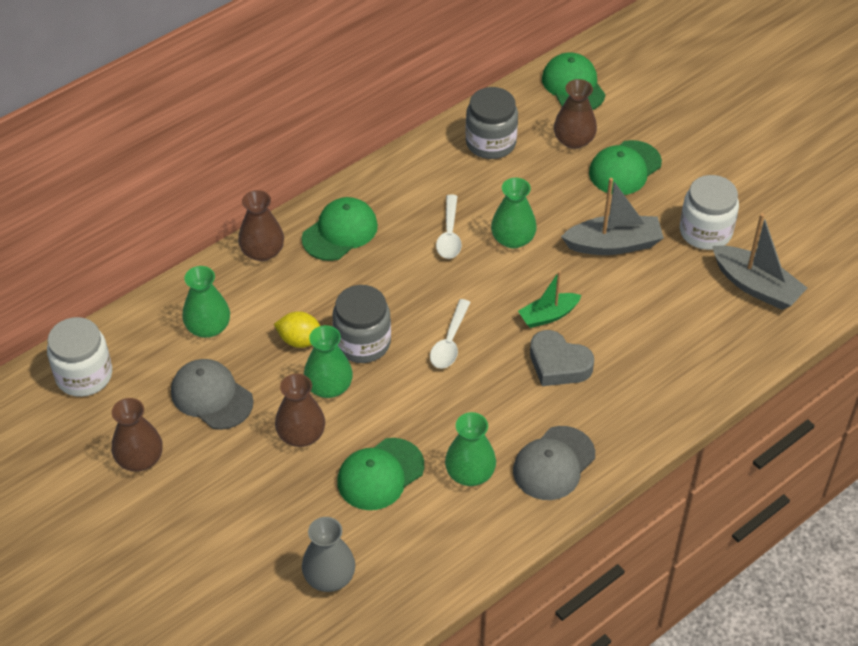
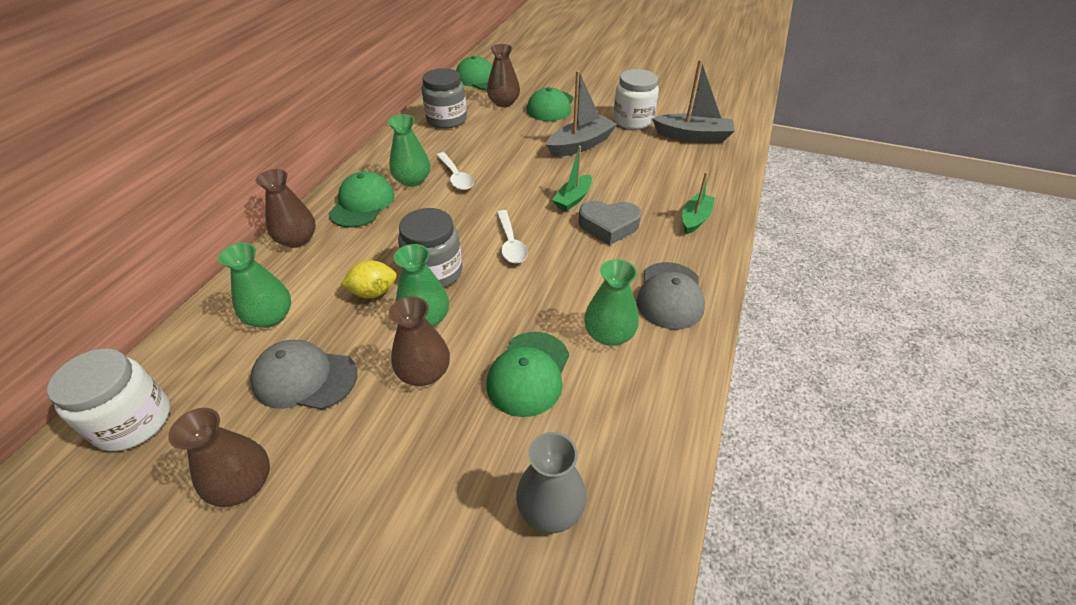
camera: 30 degrees left, 5 degrees down
(513, 239) = (506, 164): green vase -> green vase (412, 180)
(653, 395) = (695, 219): none -> green boat

